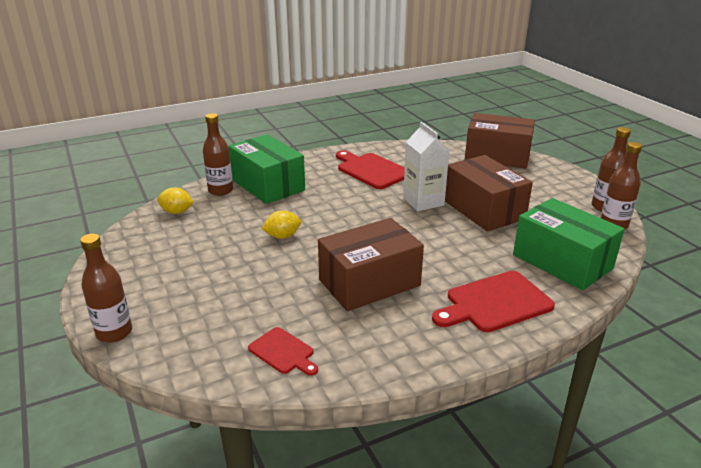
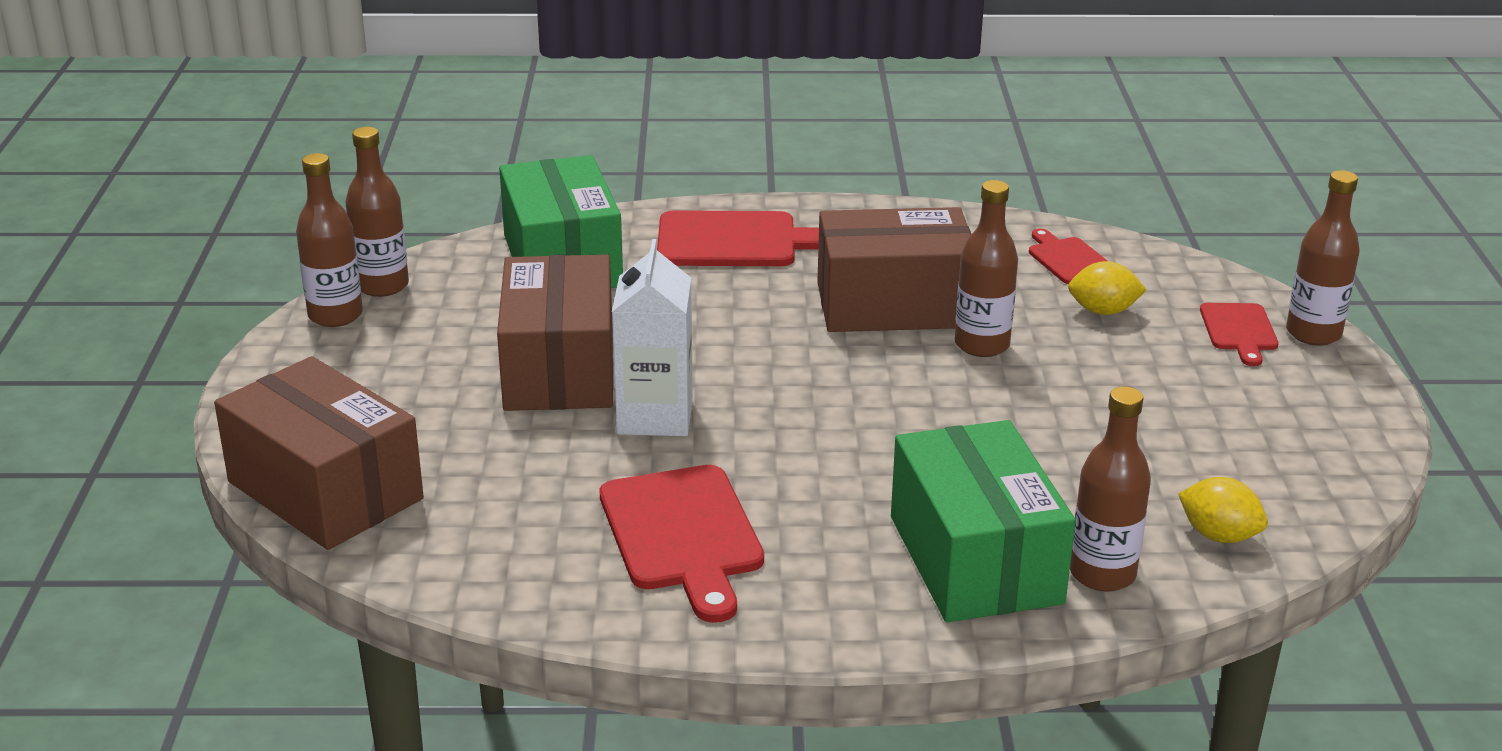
camera: 155 degrees left, 0 degrees up
(162, 321) = (1239, 330): none -> red cutting board
(282, 236) = (998, 416): yellow lemon -> yellow lemon (1103, 311)
(308, 271) = (982, 345): none -> brown bottle

